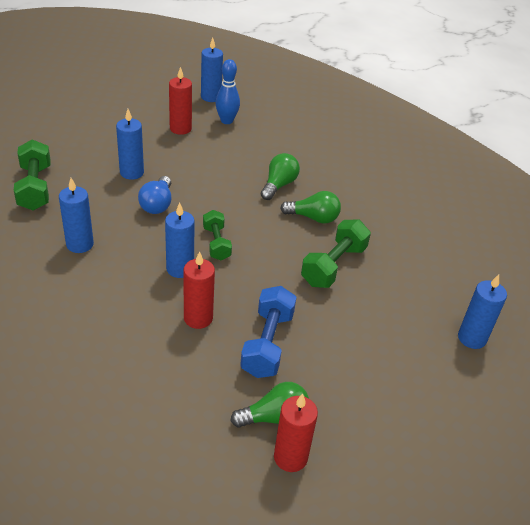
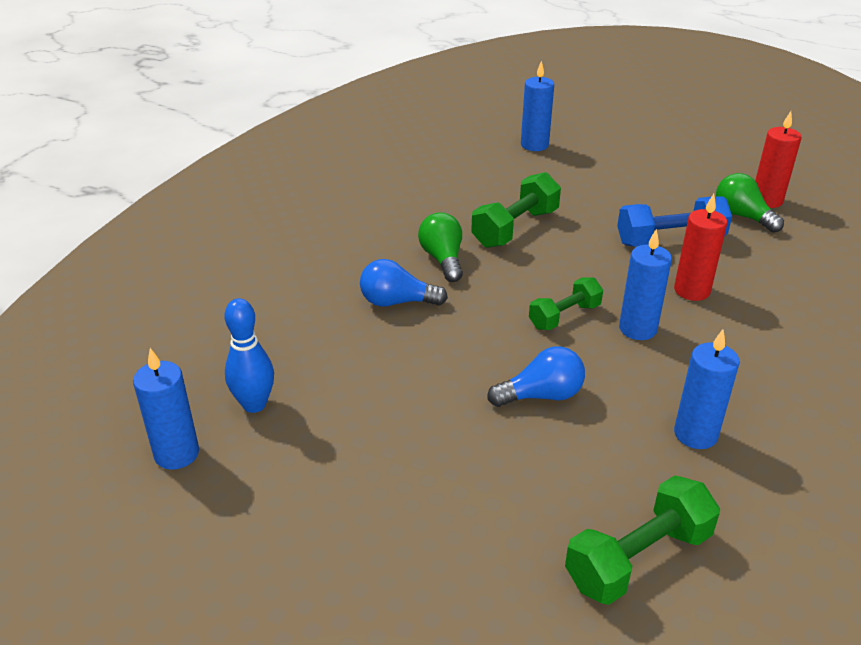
camera: 110 degrees left, 5 degrees down
(131, 172) = (492, 456): blue candle -> none
(180, 128) = (318, 451): red candle -> none
(279, 185) = (397, 302): green light bulb -> blue light bulb
(334, 266) = (515, 228): green dumbbell -> green dumbbell turned 60 degrees counterclockwise

